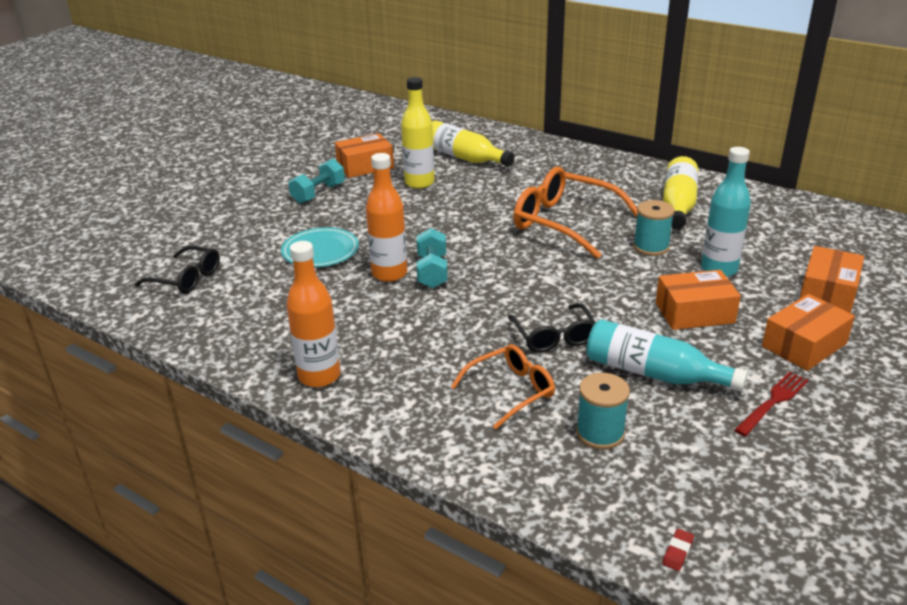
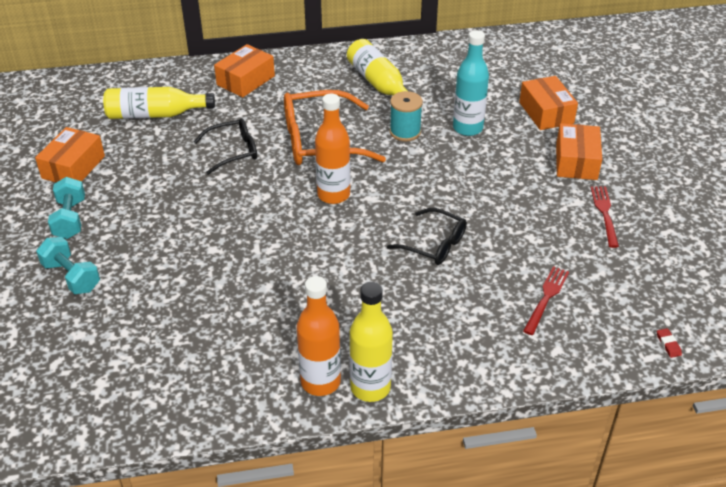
camera: 45 degrees left, 10 degrees up
(187, 278) = (73, 374): black glasses -> black glasses (234, 151)
(320, 251) = (159, 275): turquoise plate -> none
(389, 274) = (249, 262): orange bottle -> orange bottle (333, 195)
(419, 183) = (151, 160): yellow bottle -> yellow bottle (370, 387)
(432, 272) = (280, 241): turquoise dumbbell -> turquoise dumbbell (71, 277)
(511, 391) = (461, 304): orange glasses -> none
(600, 433) = (546, 298): turquoise spool -> red fork
(653, 373) = (524, 234): turquoise bottle -> none
(694, 313) = (493, 173): orange box -> orange box (245, 80)

